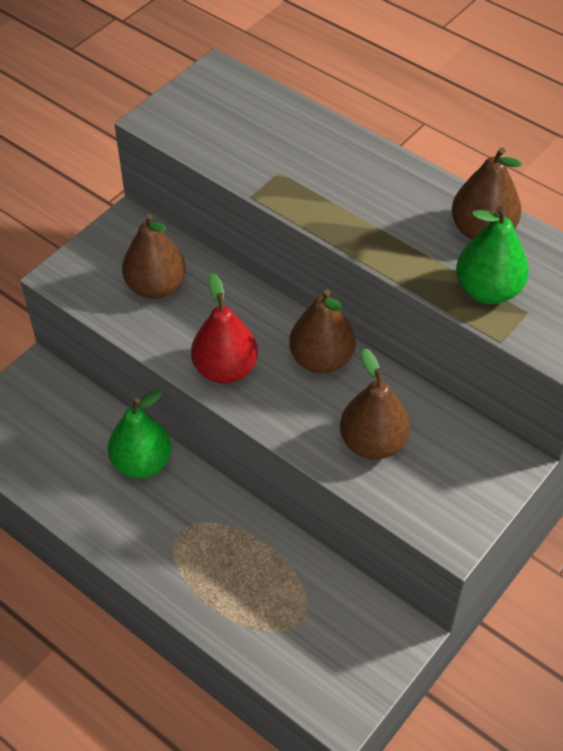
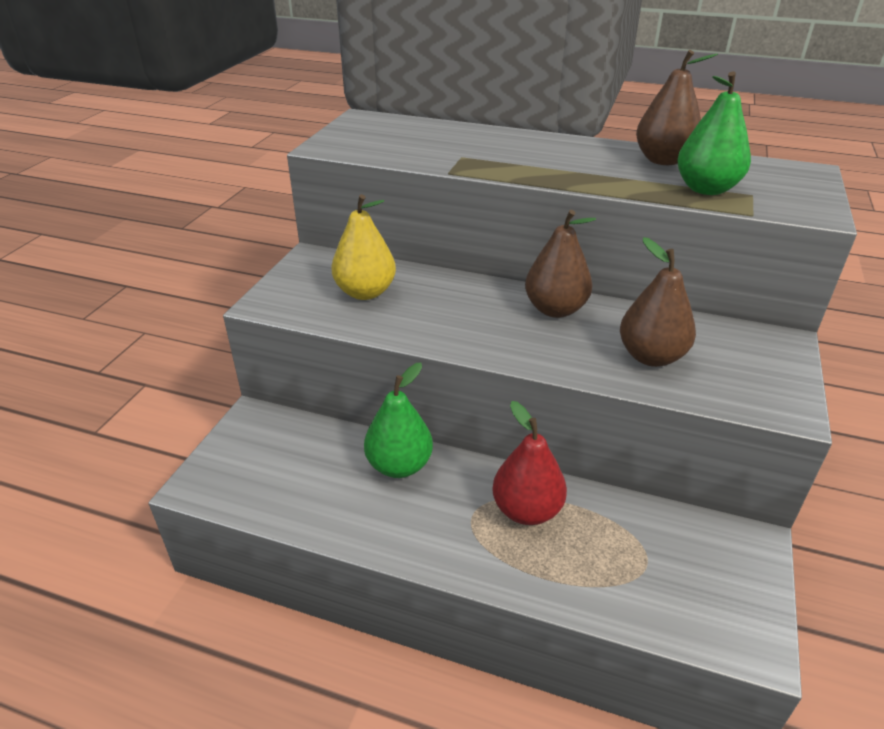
camera: 20 degrees left, 15 degrees down
(156, 286) = (365, 292): brown pear -> yellow pear
(225, 369) = (471, 335): red pear -> red pear (527, 510)

